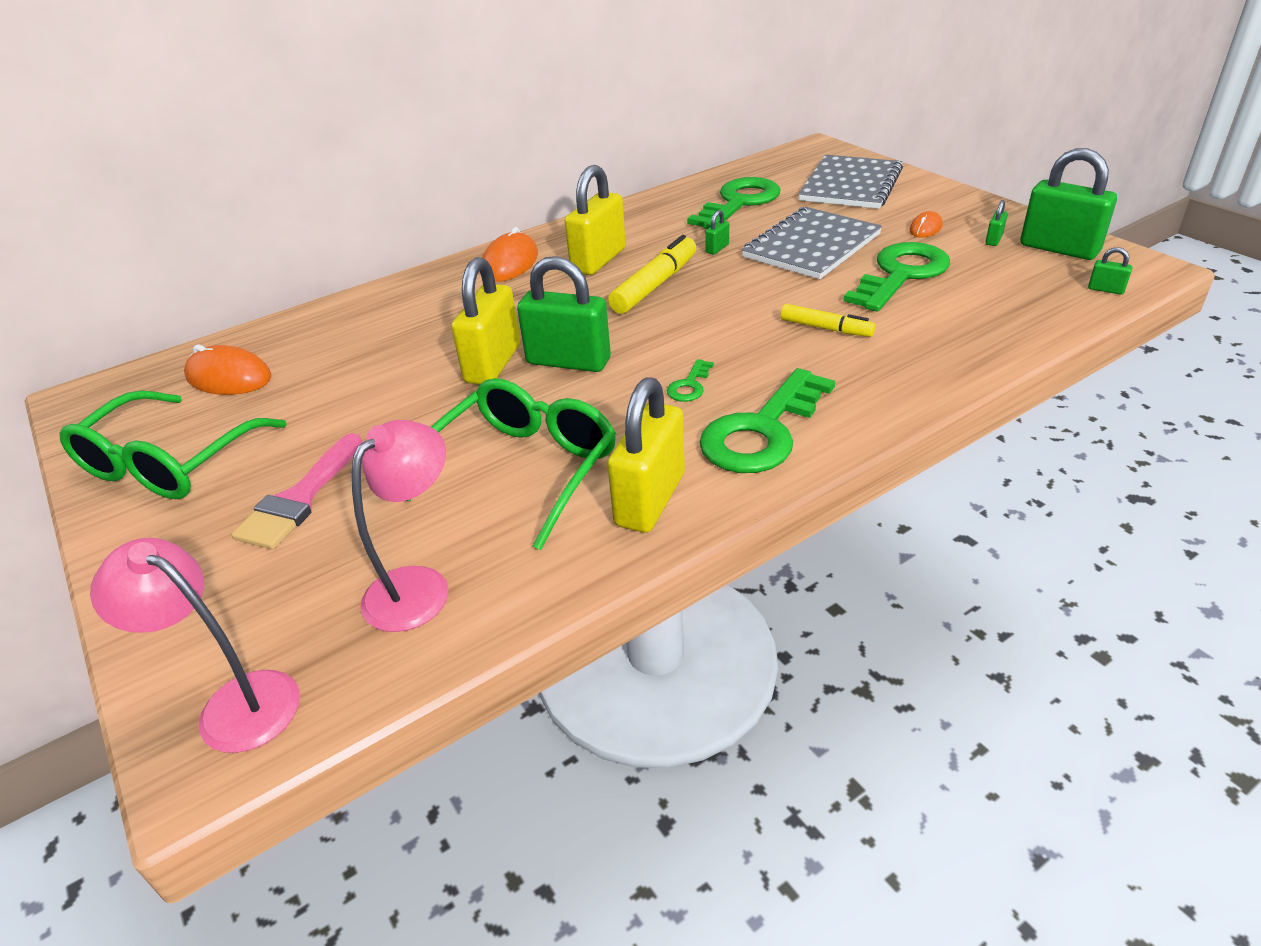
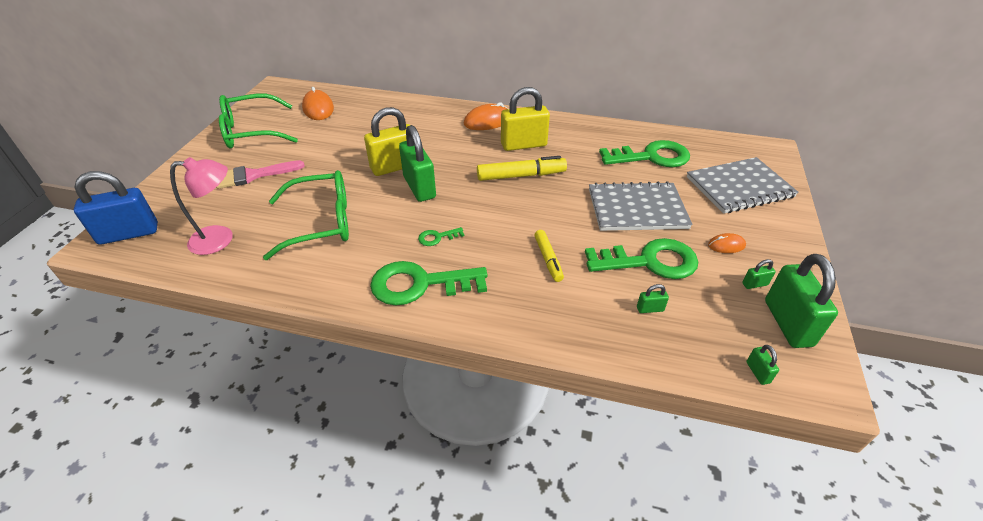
camera: 45 degrees right, 5 degrees up
(234, 703) = (129, 234): pink lamp -> blue padlock
(650, 499) = (329, 274): yellow padlock -> none
(717, 248) = (587, 176): green padlock -> green padlock (650, 309)

